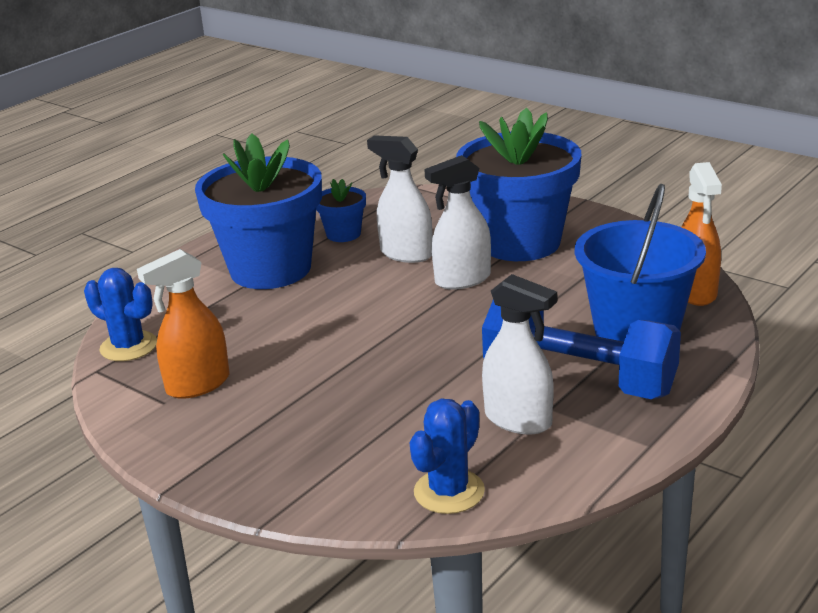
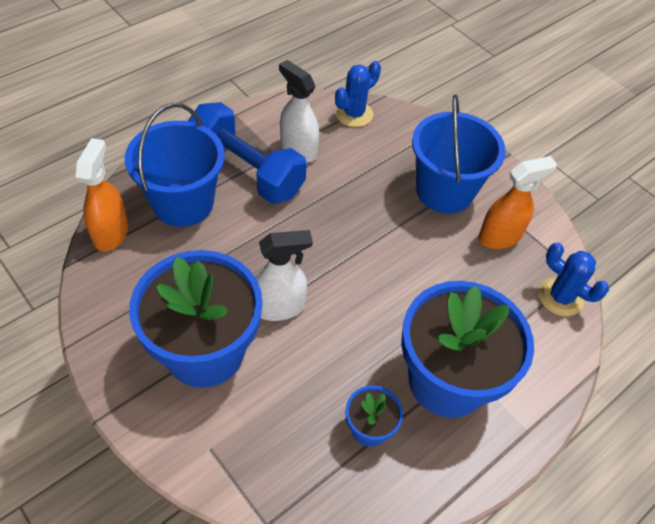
camera: 175 degrees left, 25 degrees up
(277, 418) = (444, 191): none -> blue bucket
(406, 254) = (316, 367): white spray bottle -> none

